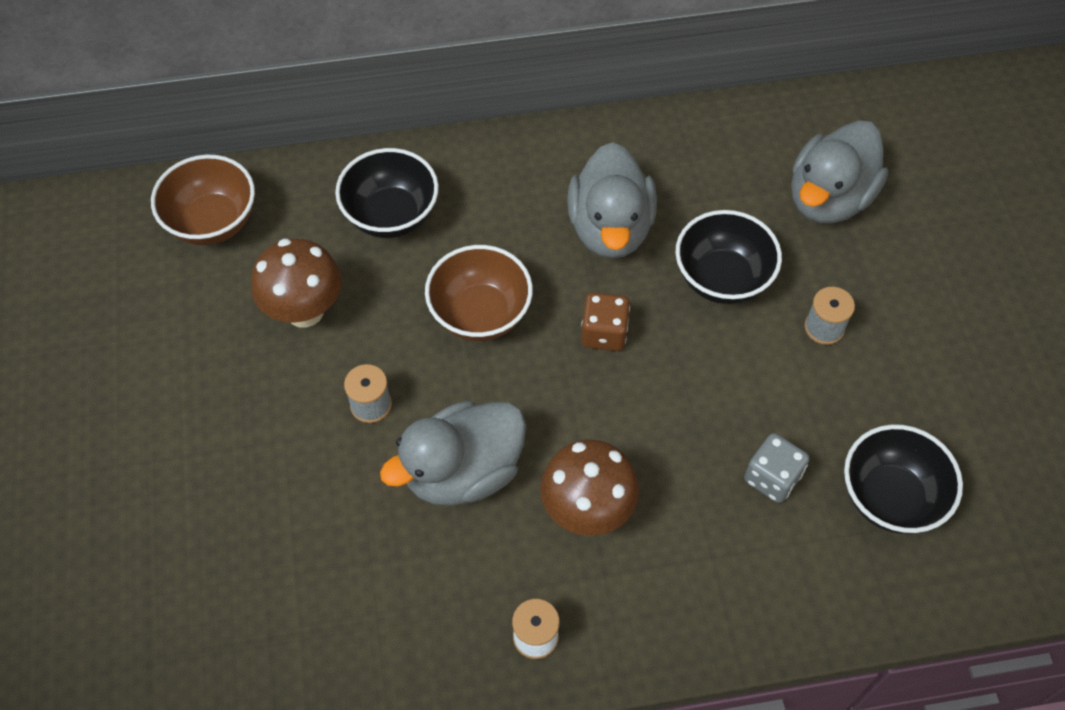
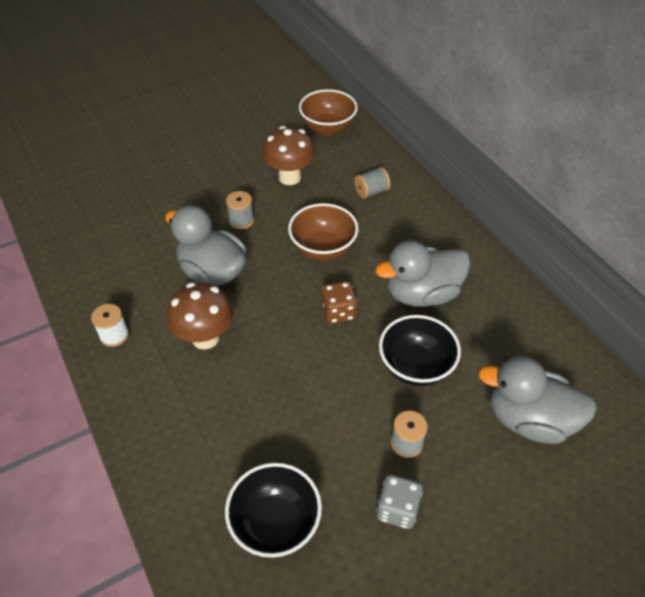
camera: 70 degrees right, 10 degrees down
(391, 215) = (371, 191): black bowl -> grey spool
(772, 478) = (264, 437): grey dice -> grey dice (397, 509)

